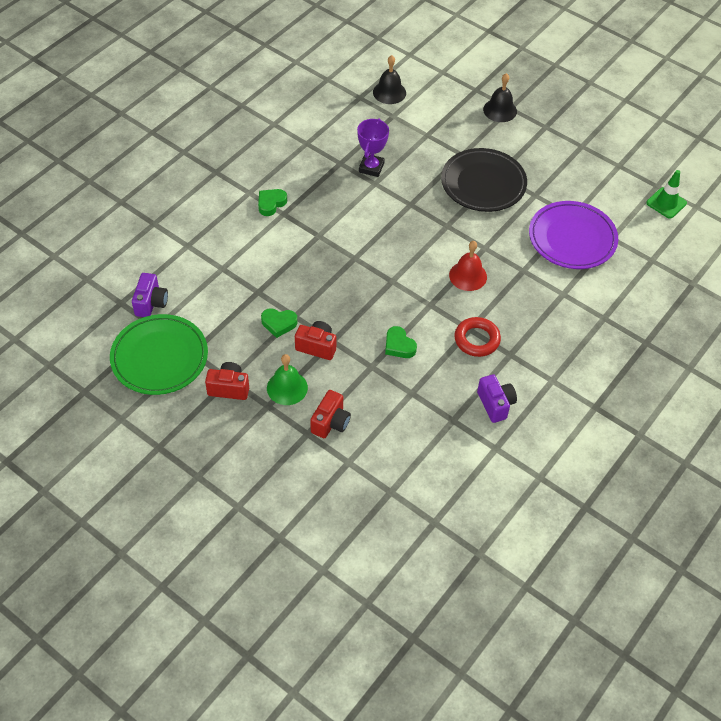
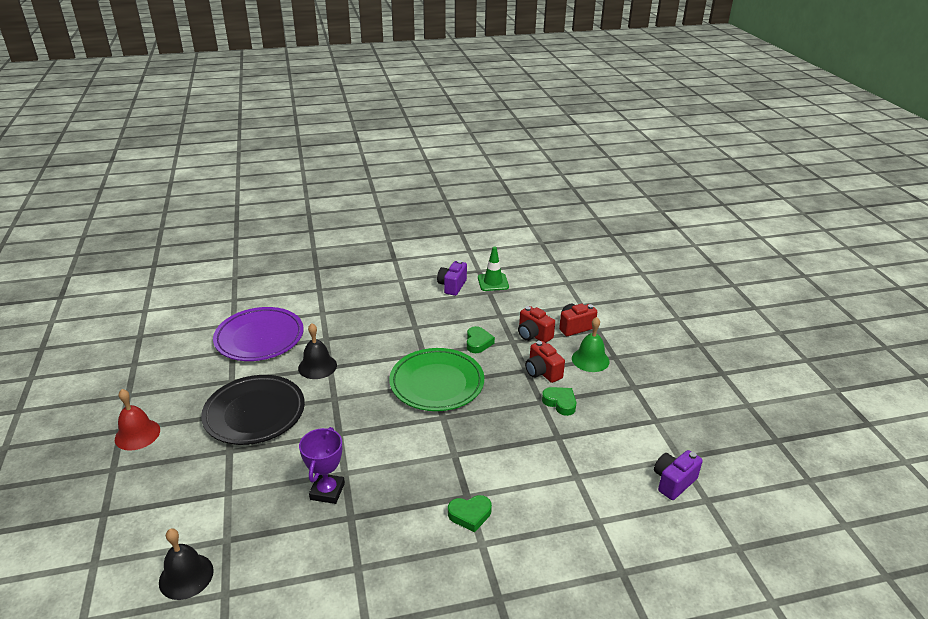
camera: 140 degrees left, 20 degrees down
(159, 357) = (689, 431): green plate -> green plate (437, 383)
(229, 388) = (639, 381): red camera -> red camera (533, 335)
(371, 167) = (327, 491): purple trophy -> purple trophy turned 45 degrees counterclockwise
(468, 276) = (370, 356): red bell -> red bell (137, 434)
(477, 339) = (418, 319): red ring -> none
(500, 110) = (125, 473): black bell -> black bell (317, 366)
(666, 203) = (157, 322): green traffic cone -> green traffic cone (493, 282)

